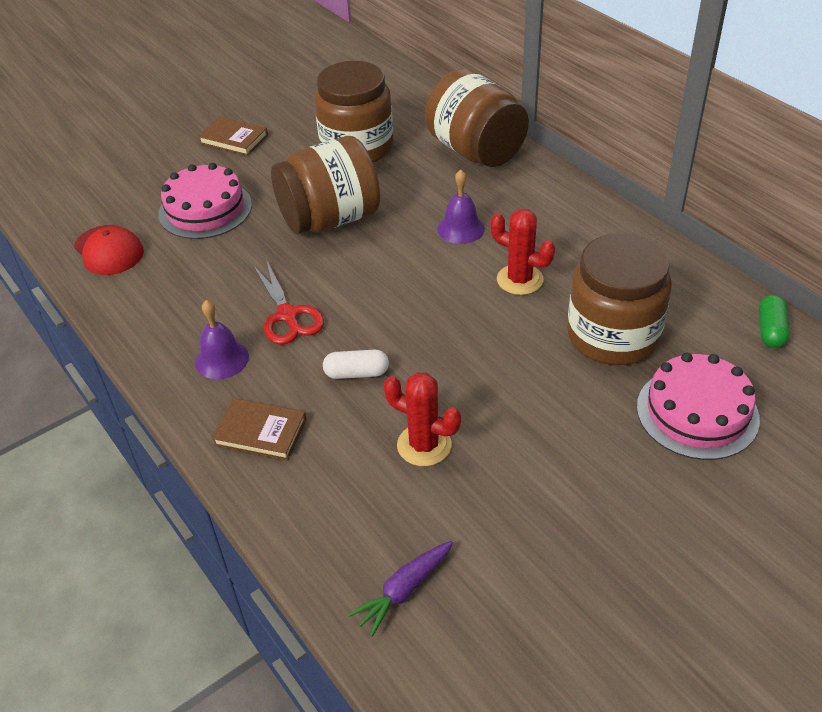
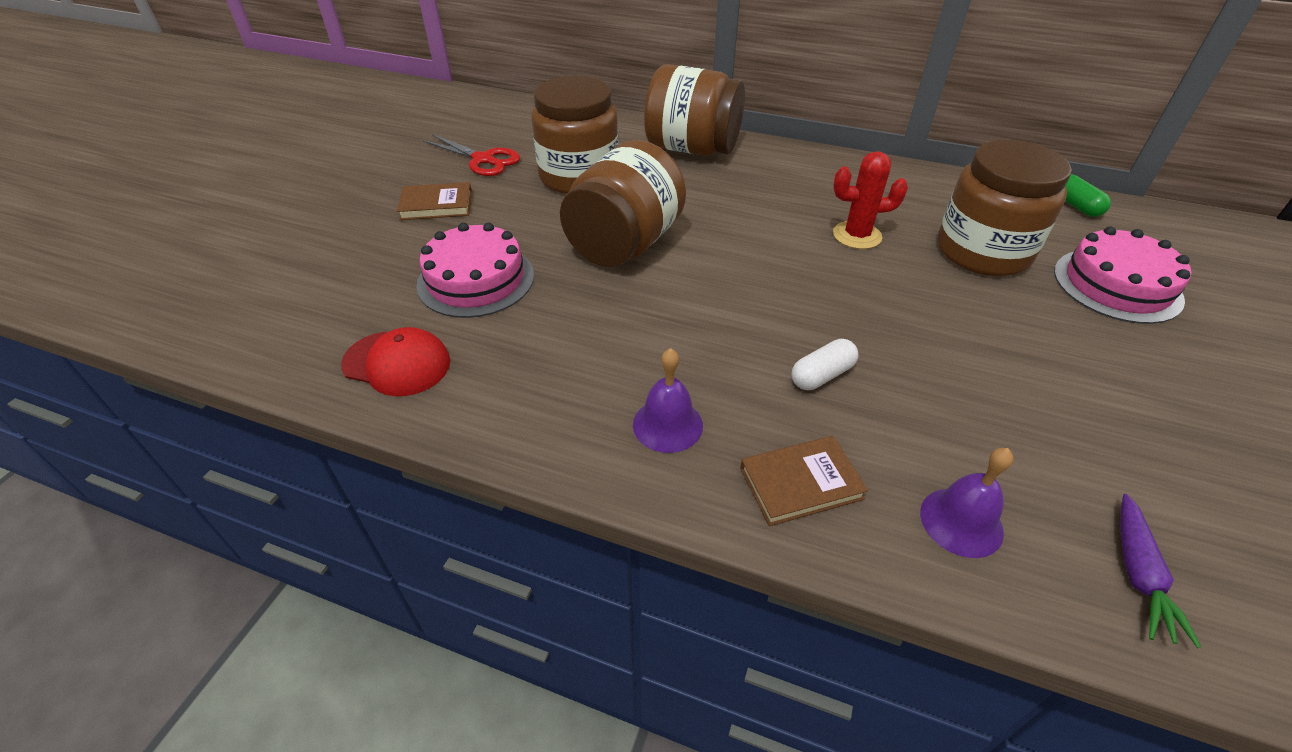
camera: 35 degrees left, 0 degrees up
(288, 315) = (687, 349): red scissors -> red scissors (483, 160)
(424, 445) = (966, 414): red cactus -> none
(461, 228) = (756, 212): purple bell -> purple bell (961, 522)

